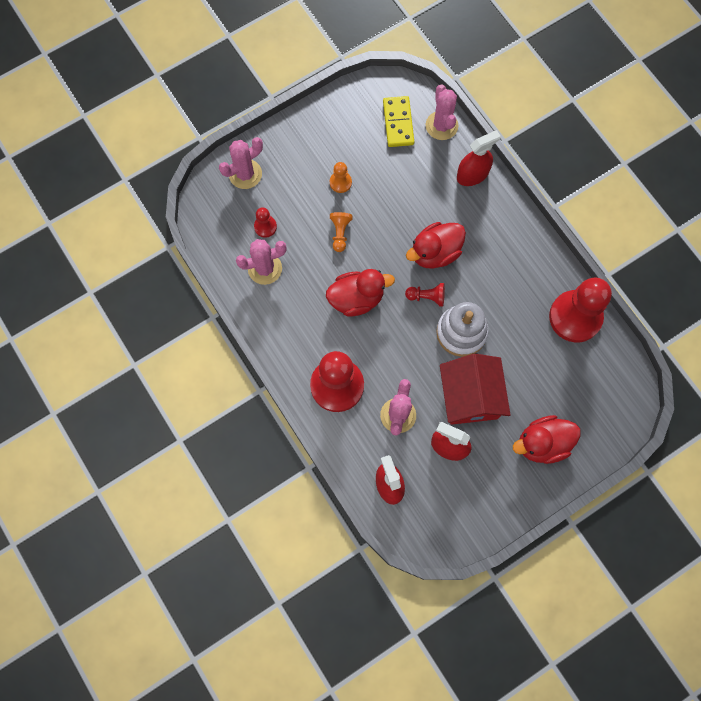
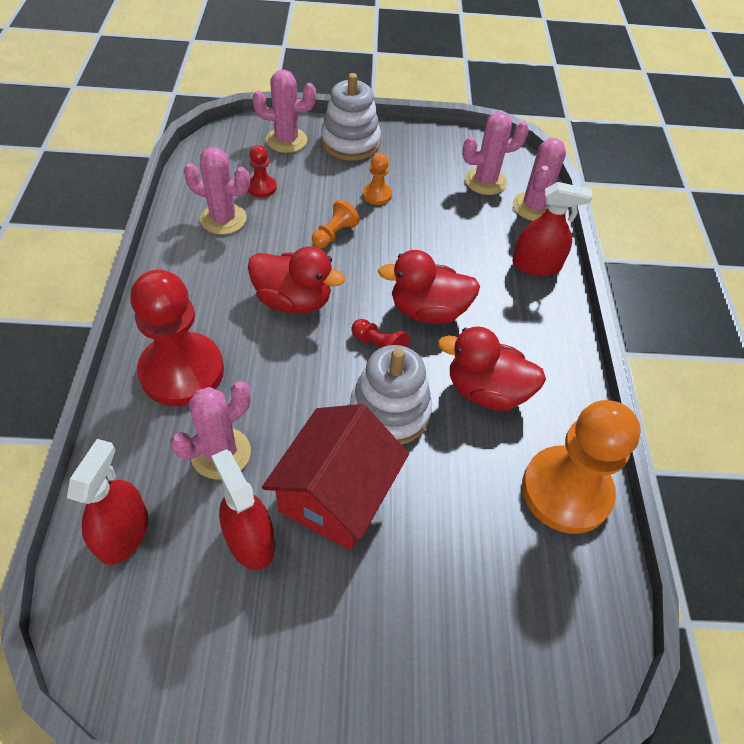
camera: 30 degrees right, 20 degrees down
(287, 146) = (350, 142): none -> white stacking toy
(398, 123) = (485, 181): yellow domino -> pink cactus
(542, 443) = (389, 634): red duck -> red duck (486, 391)
(575, 317) = (566, 491): red pawn -> orange pawn

